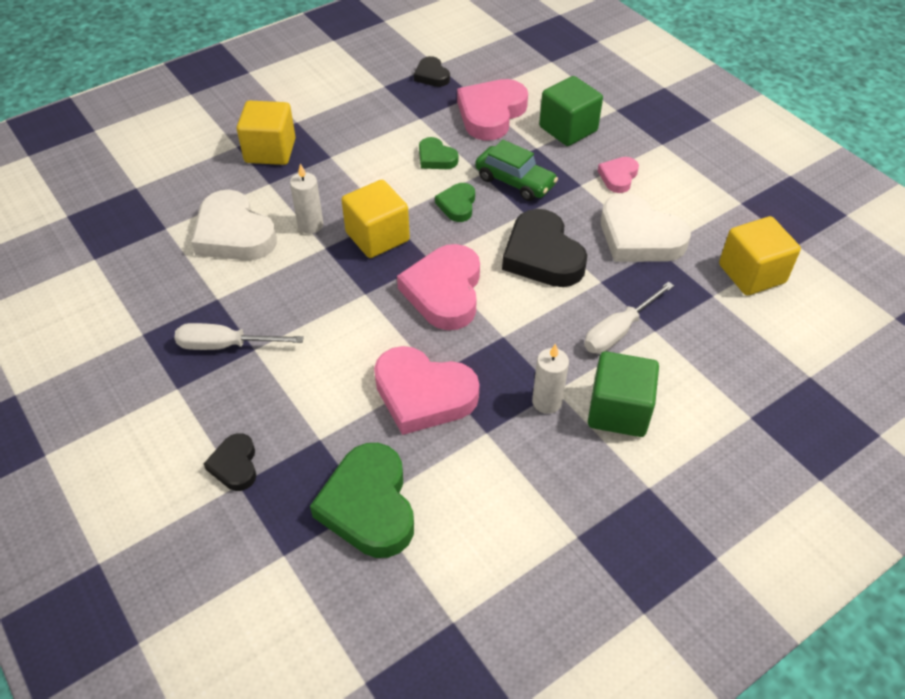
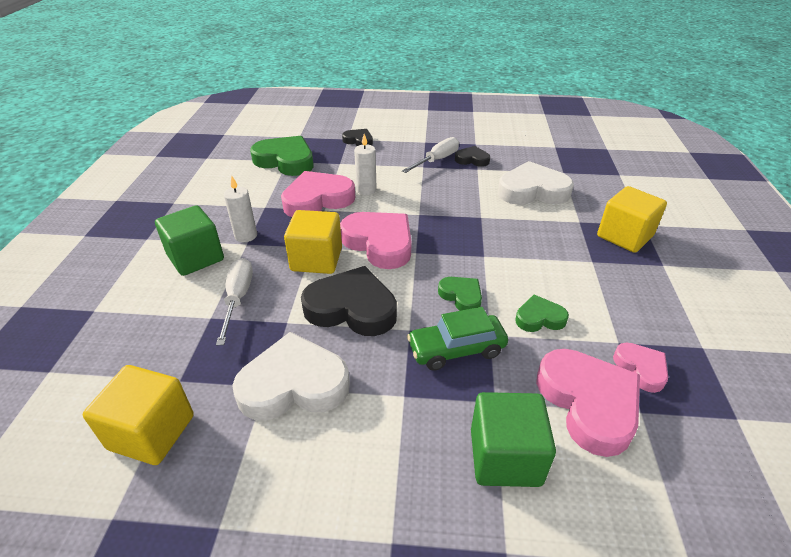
camera: 130 degrees right, 10 degrees down
(310, 225) = (511, 220): white candle -> white candle (366, 190)
(377, 237) = (467, 241): yellow cube -> yellow cube (316, 259)
(431, 75) = (708, 398): black heart -> black heart (472, 159)
(618, 177) = (382, 437): pink heart -> pink heart (641, 368)

